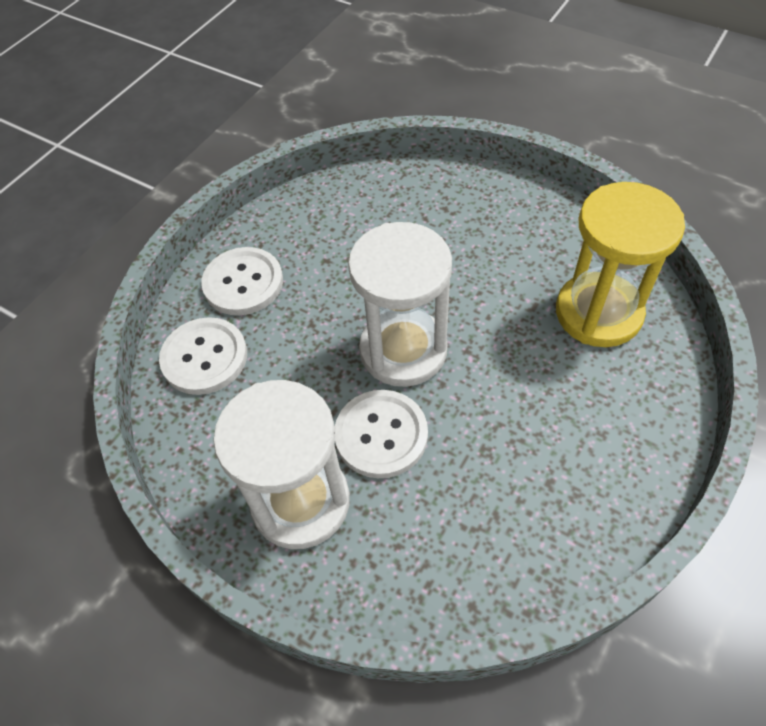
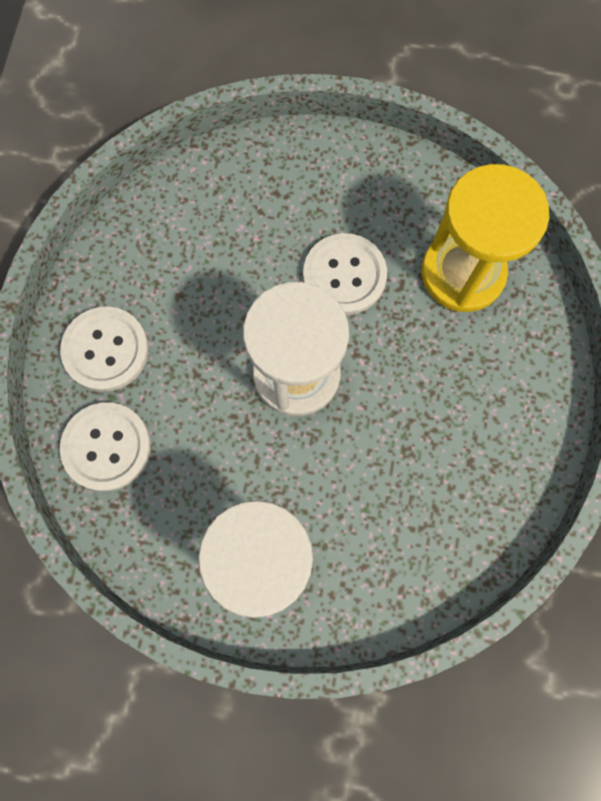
camera: 25 degrees left, 20 degrees up
(381, 435) = (310, 469): white button -> white button (344, 275)

